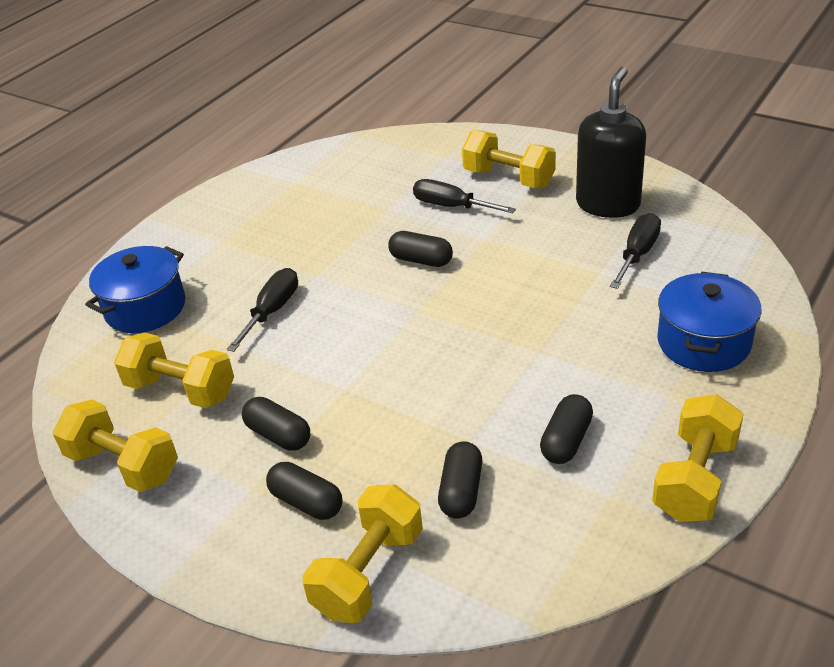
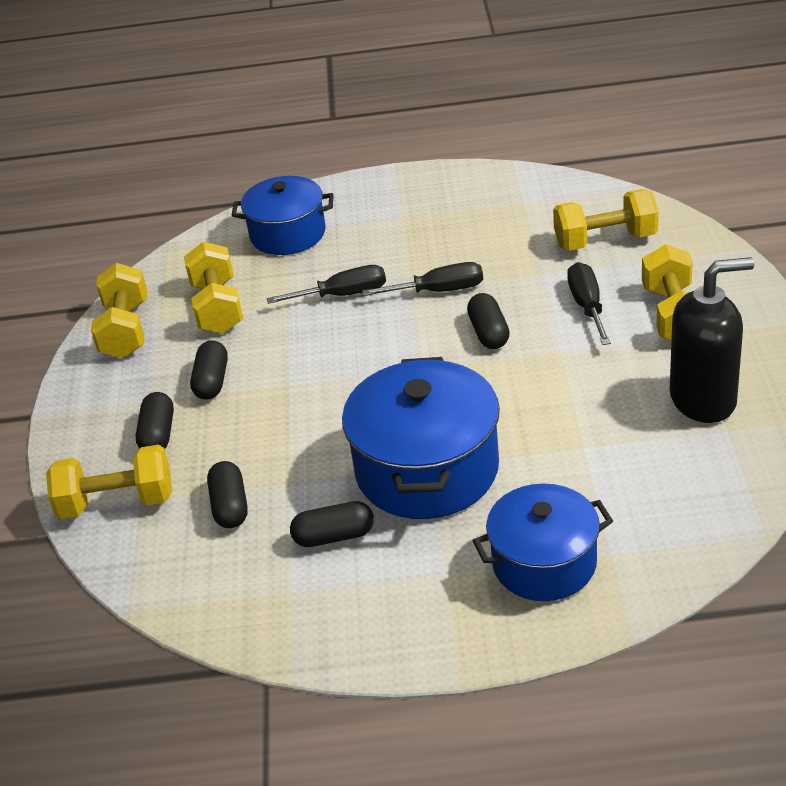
camera: 55 degrees right, 0 degrees up
(461, 491) = (230, 506): black capsule -> black capsule turned 75 degrees counterclockwise
(541, 356) = (427, 469): none -> blue pot
(637, 254) = (640, 458): black screwdriver -> black screwdriver (439, 291)
(695, 478) = (353, 635): yellow dumbbell -> yellow dumbbell (605, 240)

